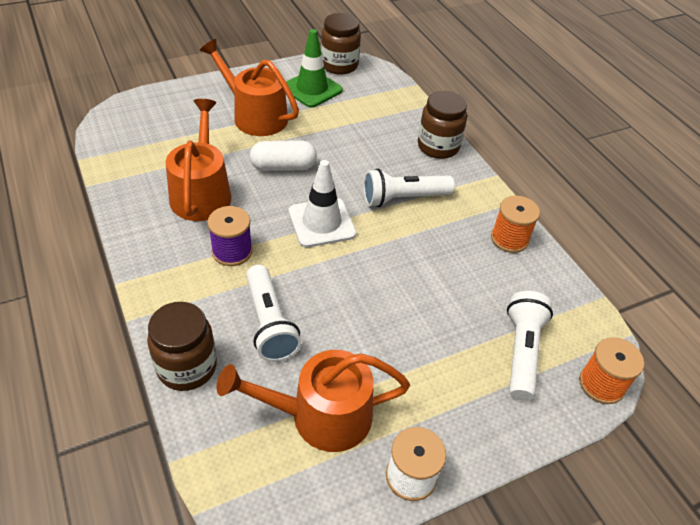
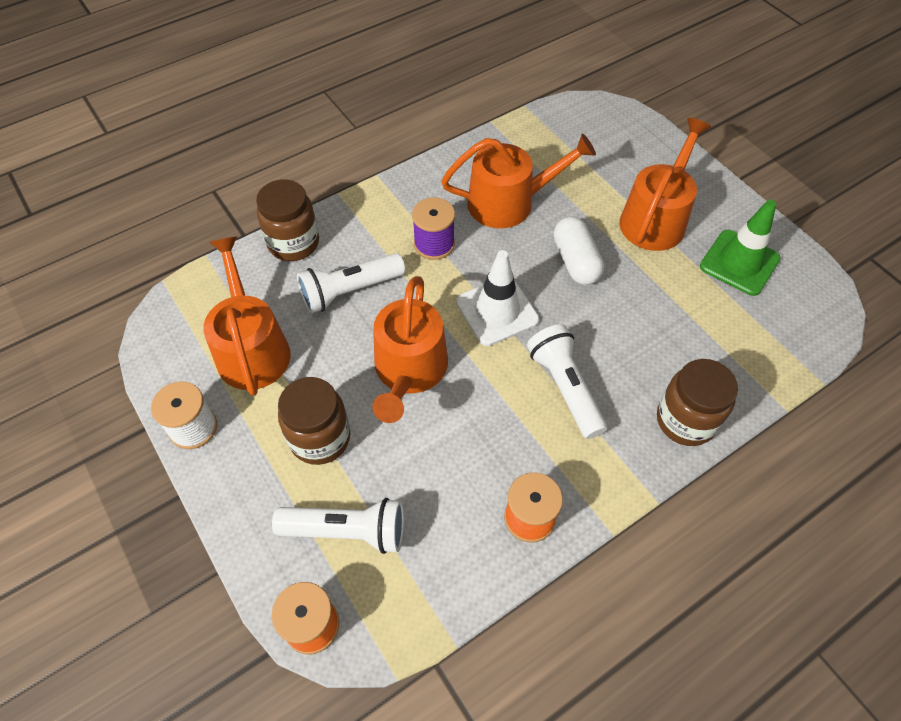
camera: 85 degrees right, 10 degrees up
(339, 65) = (812, 283): brown jar -> brown jar (320, 438)
(371, 290) = (409, 370): none -> orange watering can

